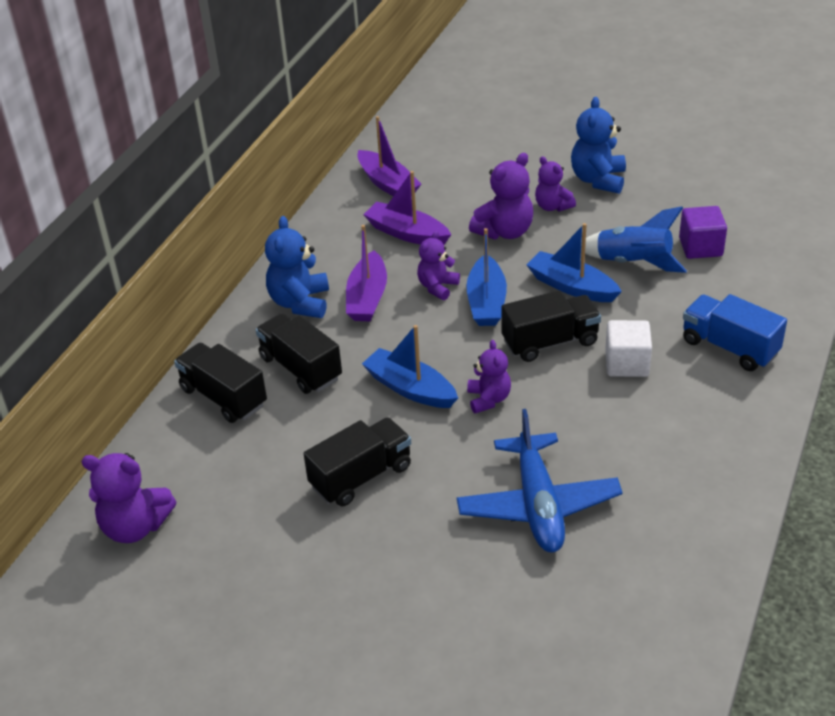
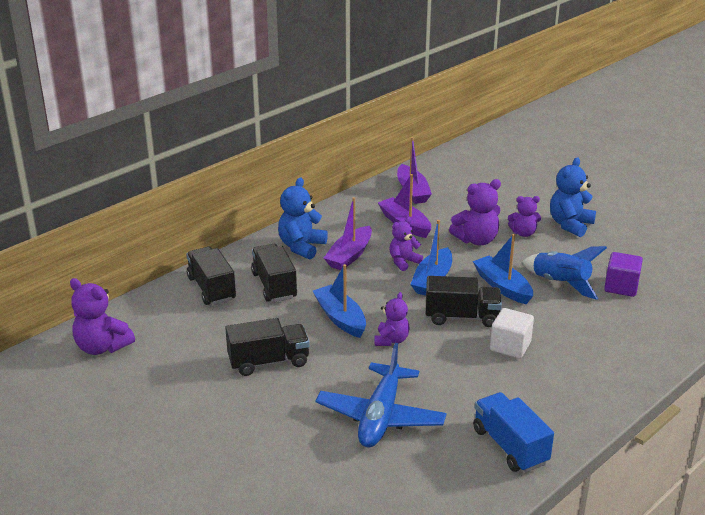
camera: 20 degrees right, 10 degrees down
(552, 206) = (523, 233): purple teddy bear -> purple teddy bear turned 75 degrees counterclockwise
(729, 347) = (599, 358): blue truck -> blue truck (510, 446)

